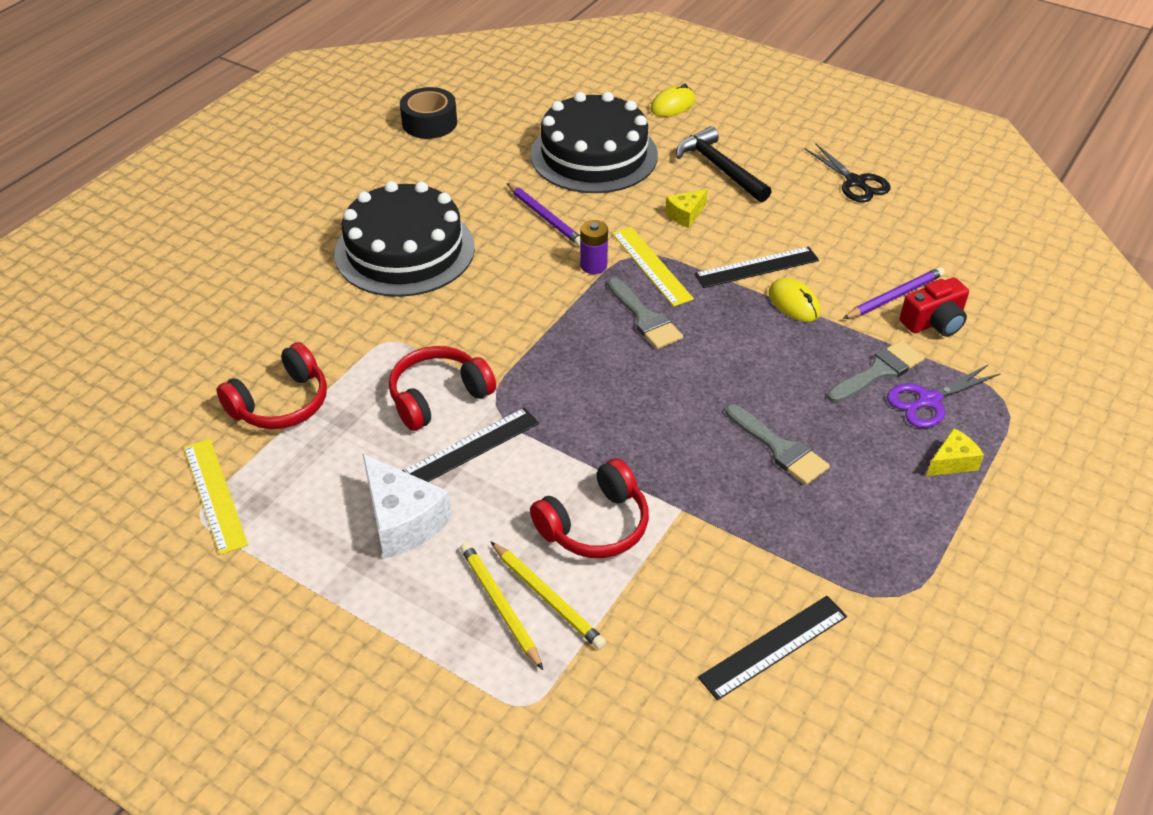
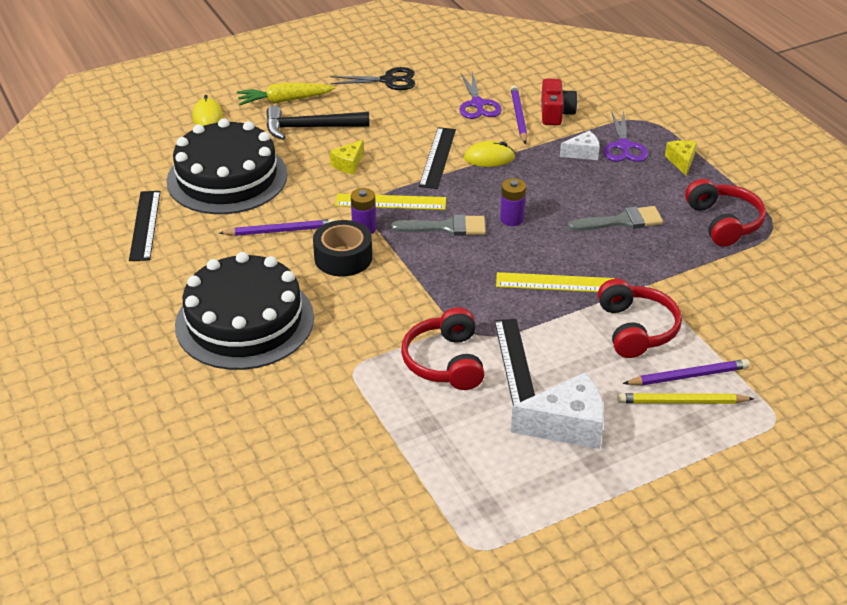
camera: 60 degrees left, 5 degrees down
(215, 494) = (460, 531): yellow ruler -> yellow ruler (555, 283)
(281, 403) = (378, 457): red headphones -> red headphones (723, 222)
(429, 123) = (77, 247): black tape -> black tape (343, 257)
(547, 597) = (688, 376): yellow pencil -> purple pencil
(685, 215) = (348, 164): yellow cheese -> yellow cheese turned 45 degrees clockwise
(702, 360) = (511, 219): none -> purple battery
(746, 135) = (284, 100): none -> yellow carrot
(773, 646) = (785, 292): black ruler -> black ruler (145, 225)
(878, 371) = (583, 153): grey brush -> white cheese
(883, 258) = (477, 104): none -> purple scissors

